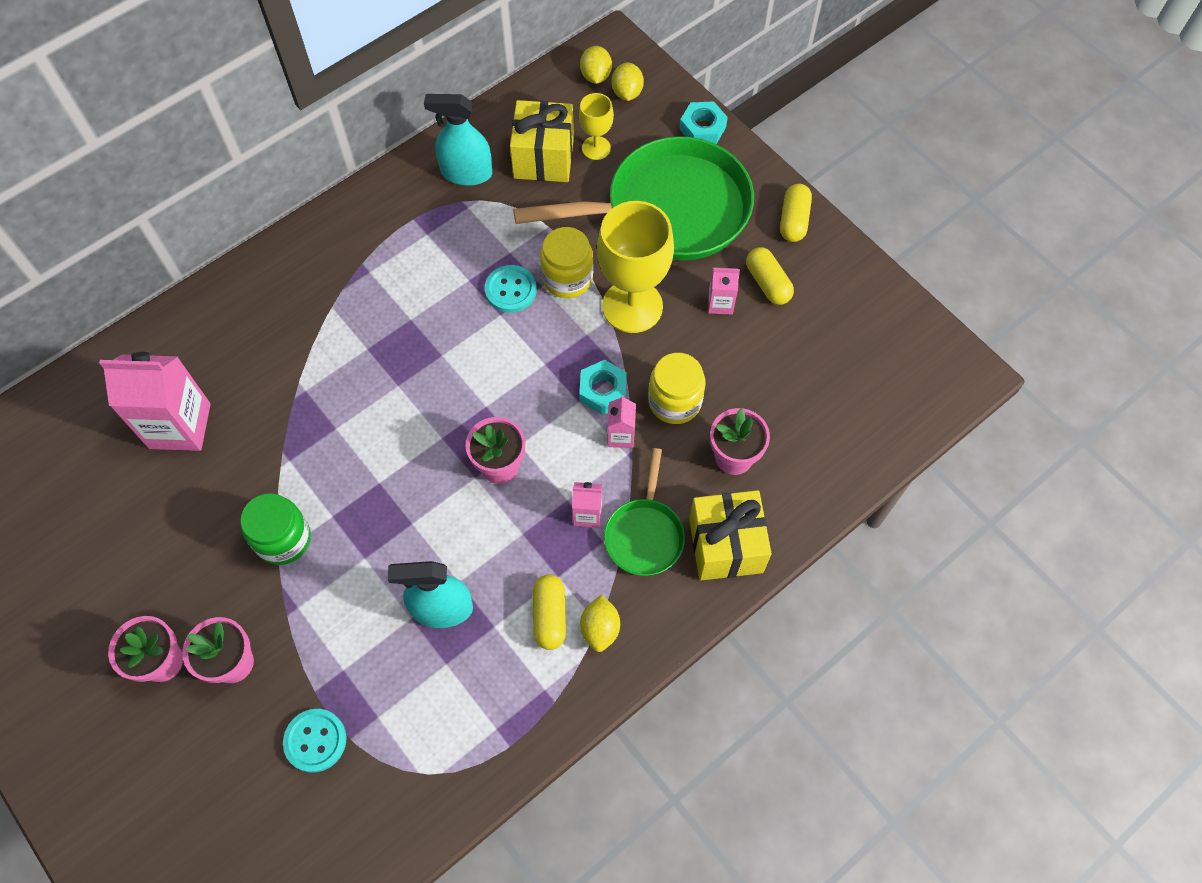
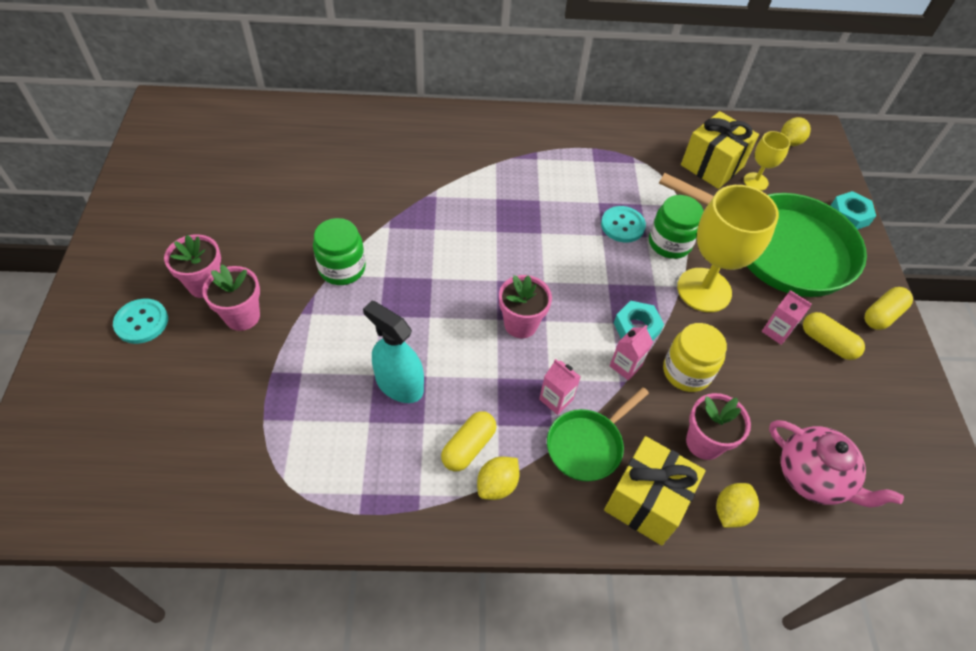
camera: 35 degrees right, 10 degrees down
(180, 426) = (345, 167): pink carton -> none
(315, 741) = (241, 403): turquoise button -> turquoise button (141, 322)
(466, 173) = (650, 144): turquoise spray bottle -> none
(567, 278) = (669, 243): yellow jar -> green jar
(627, 92) = (806, 163): yellow lemon -> yellow lemon (730, 511)
(767, 283) = (827, 343): yellow capsule -> yellow capsule turned 60 degrees counterclockwise
(834, 421) = (812, 477): none -> pink teapot

